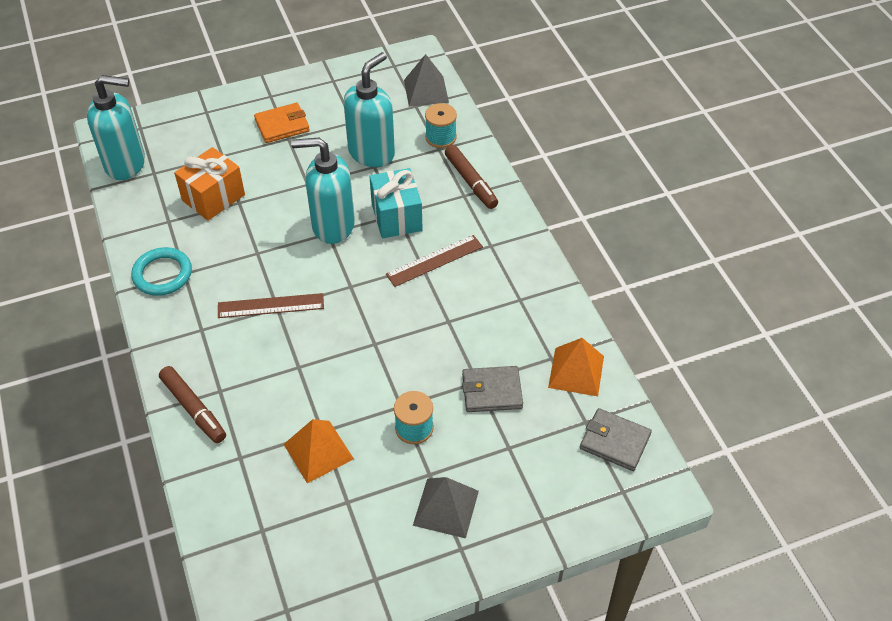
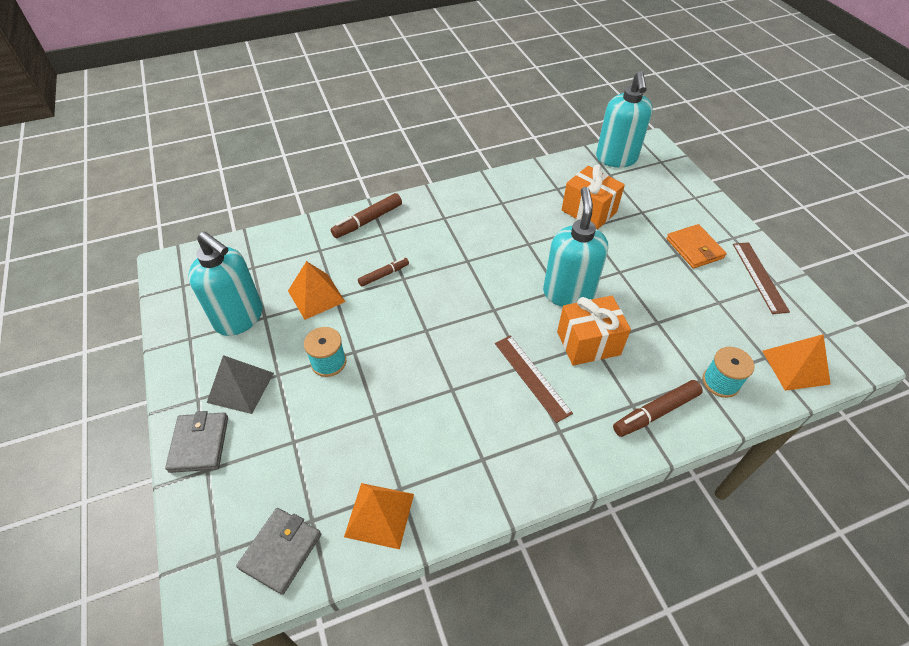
camera: 90 degrees right, 0 degrees up
(162, 274) = (500, 191): turquoise ring -> none
(271, 306) = (469, 256): brown ruler -> brown ruler (759, 277)
(291, 385) = (384, 275): none -> brown marker
(372, 153) = (676, 319): turquoise soap dispenser -> turquoise soap dispenser (240, 318)
(396, 217) = (588, 343): turquoise gift -> orange gift
(426, 91) = (795, 367): grey pyramid -> orange pyramid
(492, 391) = (362, 427): grey wallet -> grey wallet (199, 444)

